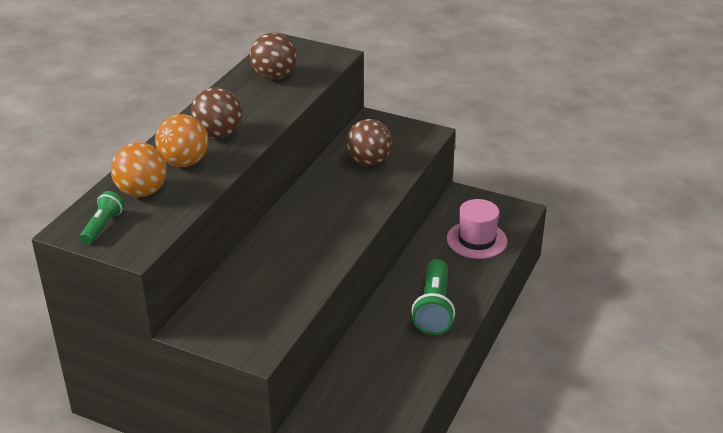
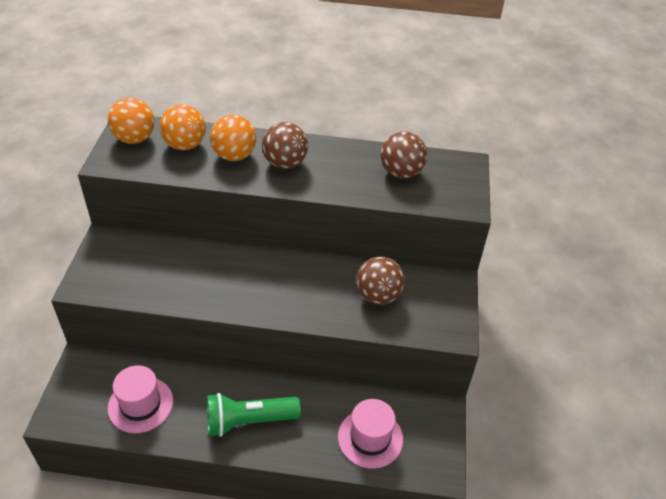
camera: 70 degrees right, 10 degrees up
(103, 226) = (134, 139): green flashlight -> orange ball
(386, 382) = (140, 404): none -> pink hat

